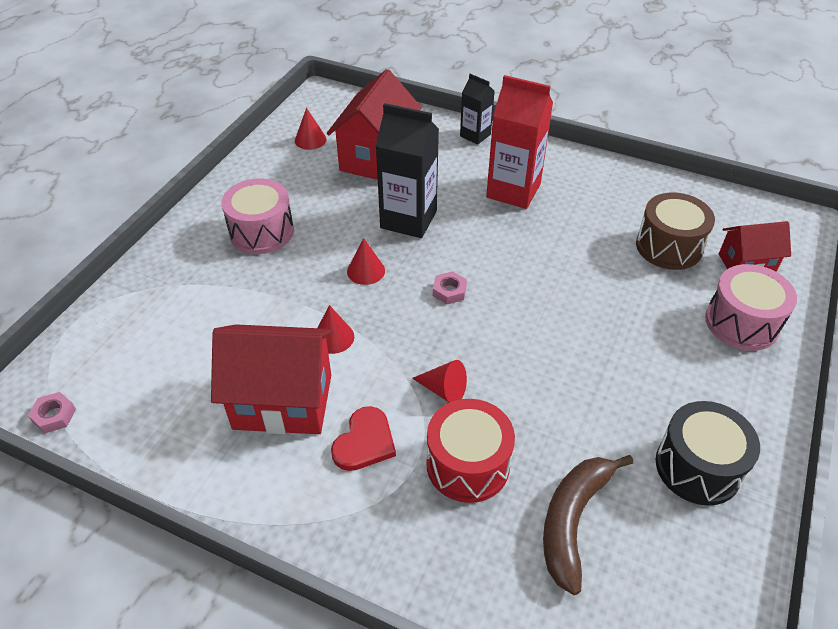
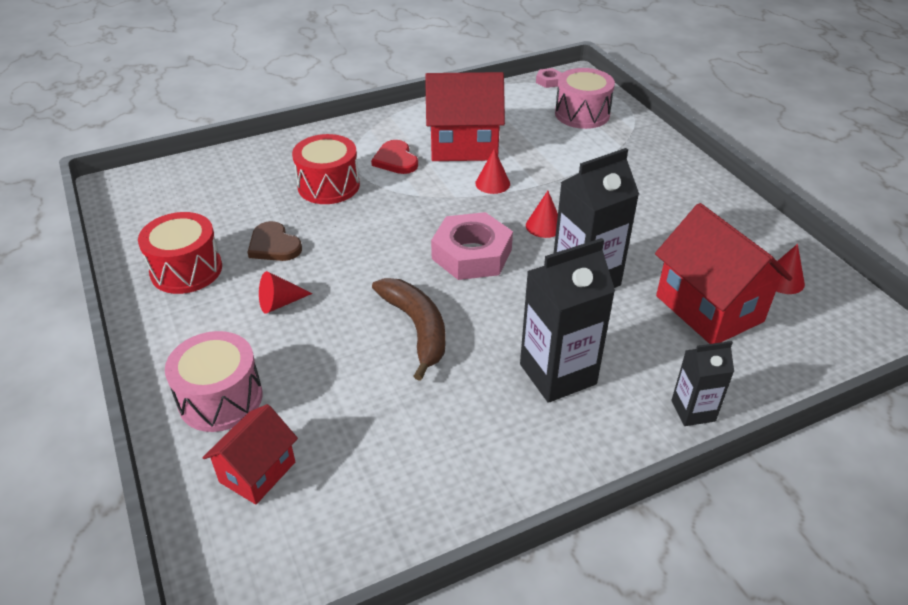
camera: 130 degrees right, 5 degrees down
(261, 232) = (649, 198): pink drum -> pink drum (582, 114)
(283, 401) = (463, 146): red house -> red house turned 45 degrees clockwise
(444, 390) = (389, 204): red cone -> red cone (280, 303)
(449, 291) = (472, 254): pink nut -> pink nut, size x2.26
(513, 191) = (558, 374): red carton -> black carton
(573, 520) = (243, 201): brown banana -> brown banana (417, 328)
(593, 430) = (274, 245): none -> brown heart
(668, 247) = (351, 430): brown drum -> none
(698, 467) = (186, 270): black drum -> red drum

